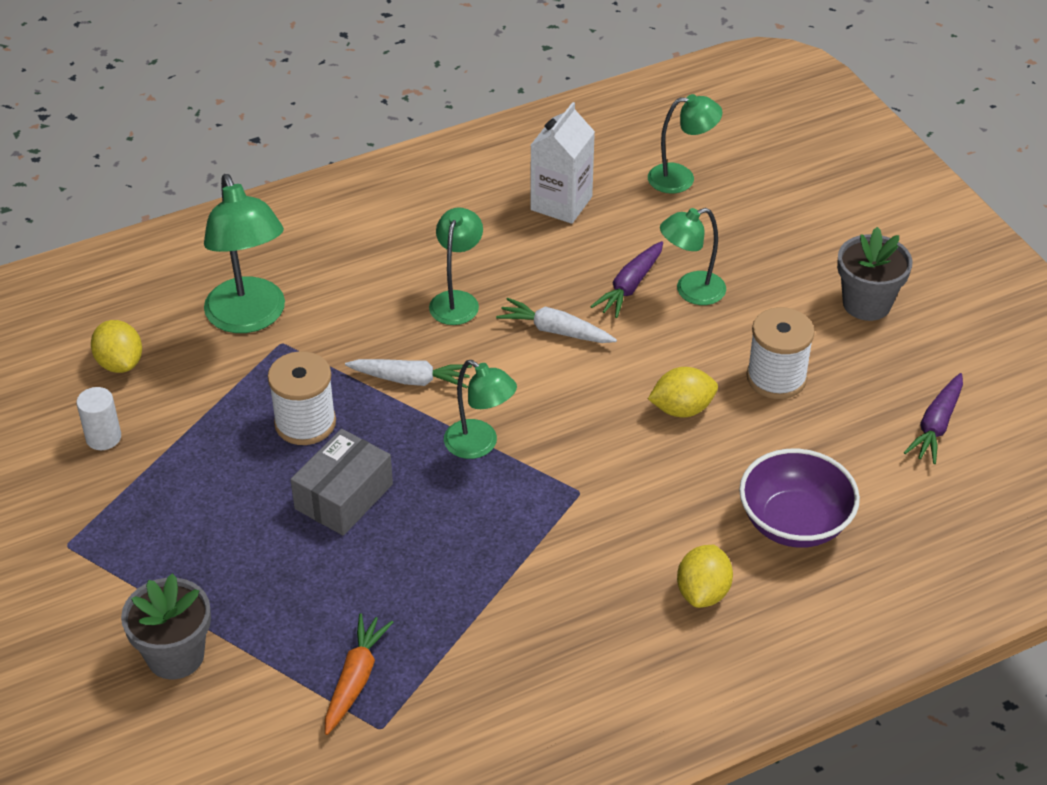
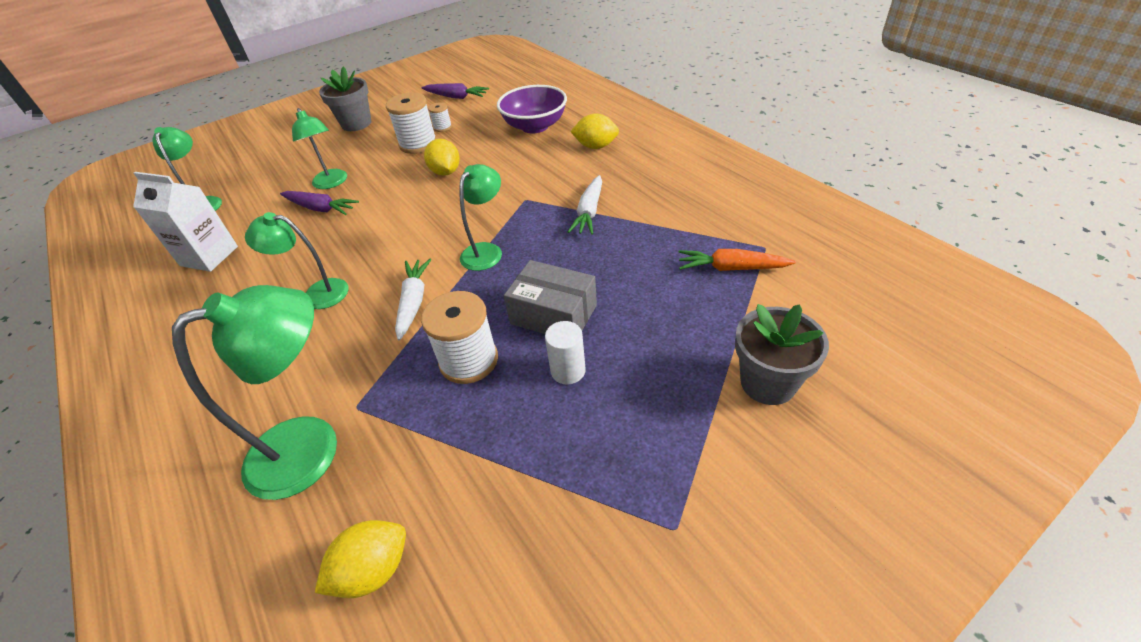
camera: 95 degrees left, 0 degrees up
(103, 437) = (503, 545): white cylinder -> white cylinder (568, 371)
(555, 331) = (363, 235): white carrot -> white carrot (589, 212)
(824, 406) = (442, 127): none -> white spool

